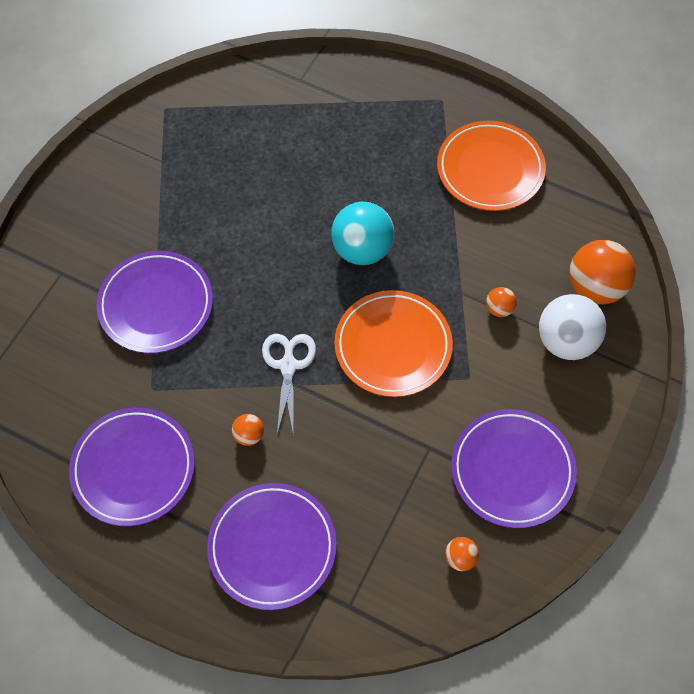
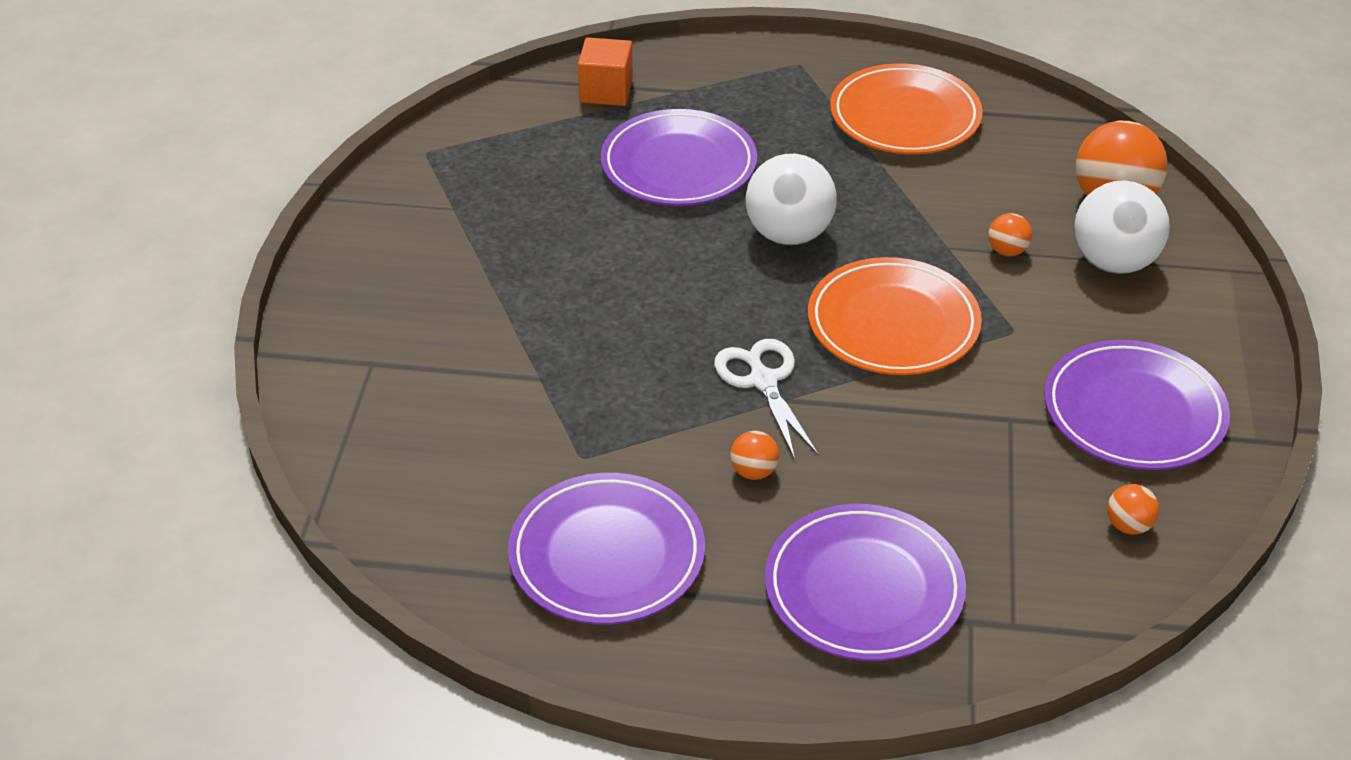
camera: 20 degrees left, 20 degrees down
(156, 305) = (534, 362): purple plate -> purple plate (678, 165)
(302, 88) = (606, 91): none -> orange cube
(362, 250) = (789, 234): turquoise ball -> white ball

